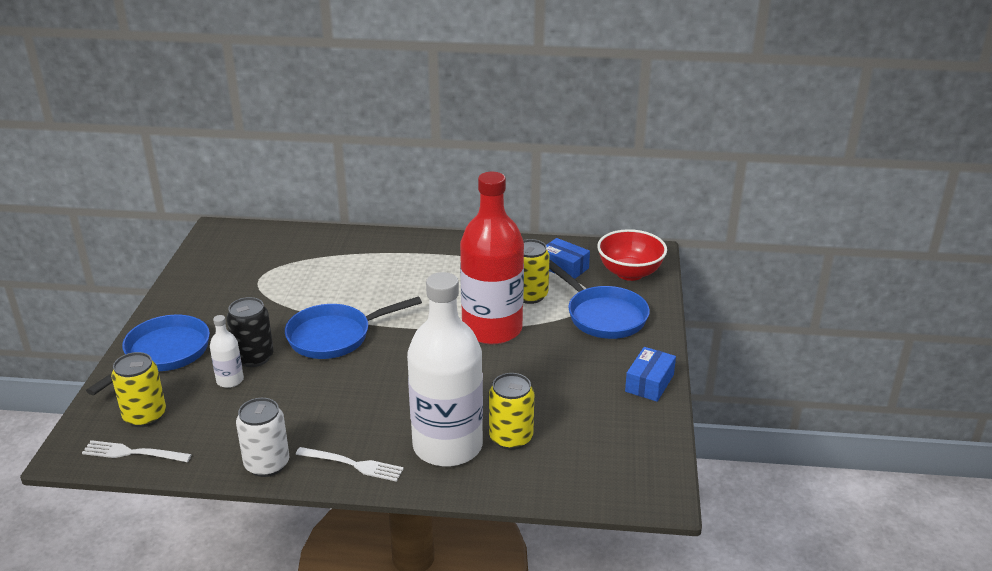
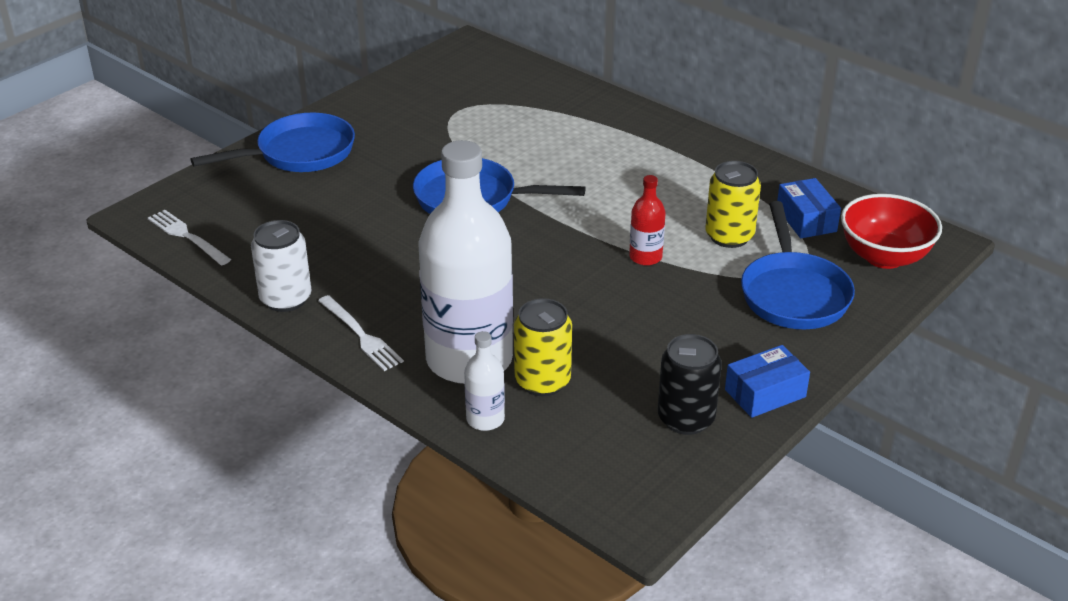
camera: 35 degrees right, 5 degrees up
(145, 416) = (228, 206): yellow can -> none
(230, 380) = (332, 203): white bottle -> white bottle (485, 419)
(254, 357) = (375, 189): black can -> black can (686, 419)
(492, 329) = (645, 257): red bottle -> red bottle, size x0.42

